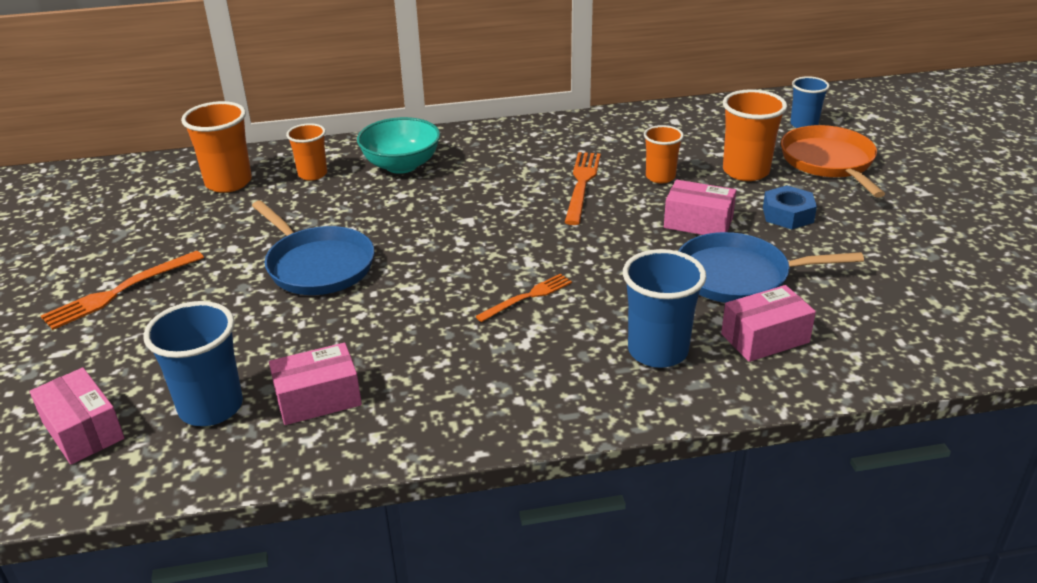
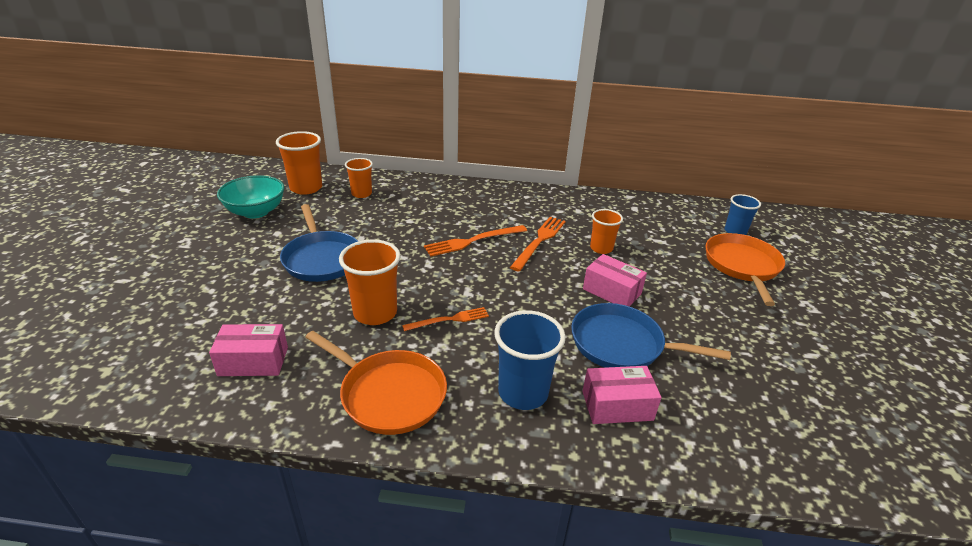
camera: 15 degrees right, 0 degrees up
(83, 430) = (91, 341): pink box -> none
(120, 291) = (188, 247): orange fork -> orange fork (473, 241)
(211, 407) = (181, 347): blue cup -> none
(401, 165) = (422, 200): turquoise bowl -> turquoise bowl (256, 212)
(508, 391) = (389, 394): none -> orange pan
(745, 171) = (670, 258): orange cup -> orange cup (375, 313)
(787, 215) = (688, 302): blue nut -> none

